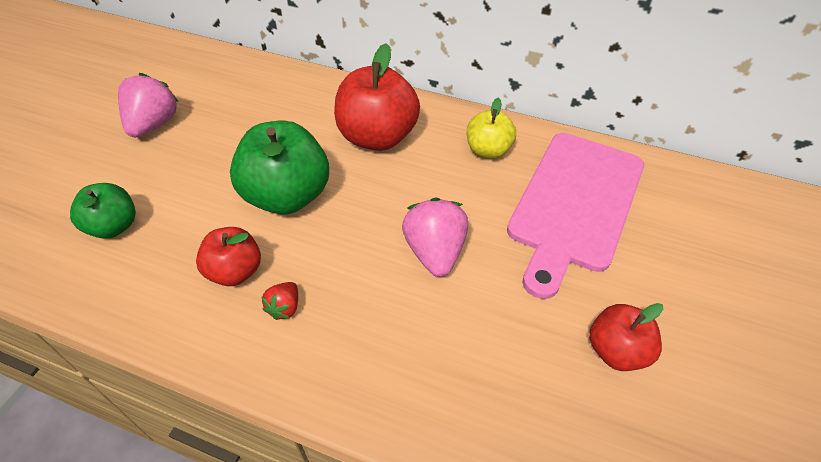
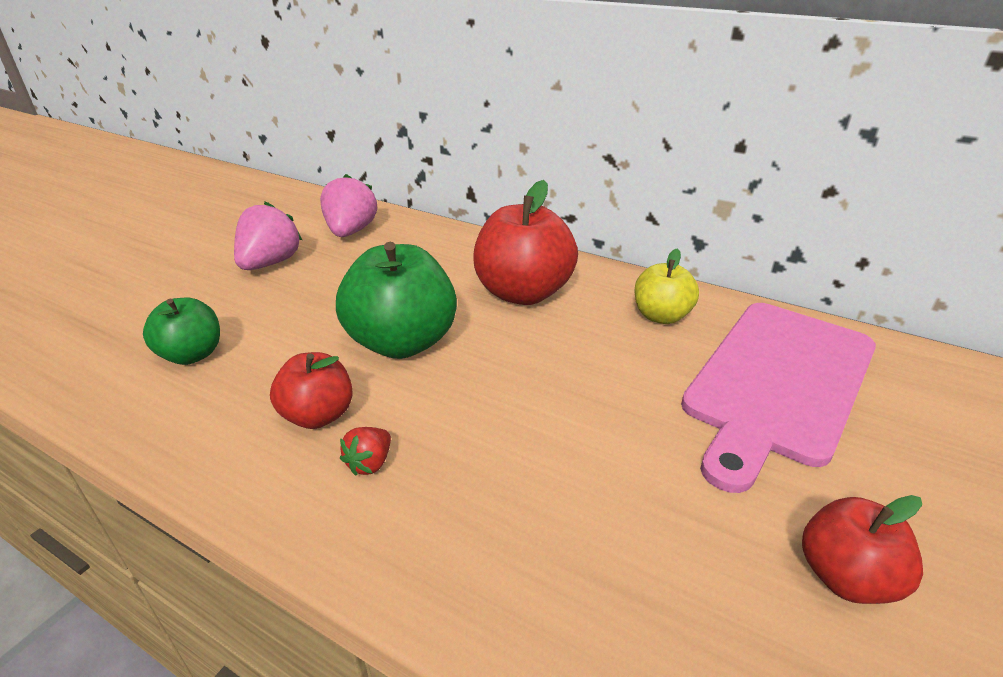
camera: 10 degrees right, 15 degrees down
(434, 252) = (580, 420): pink strawberry -> pink strawberry (351, 232)

